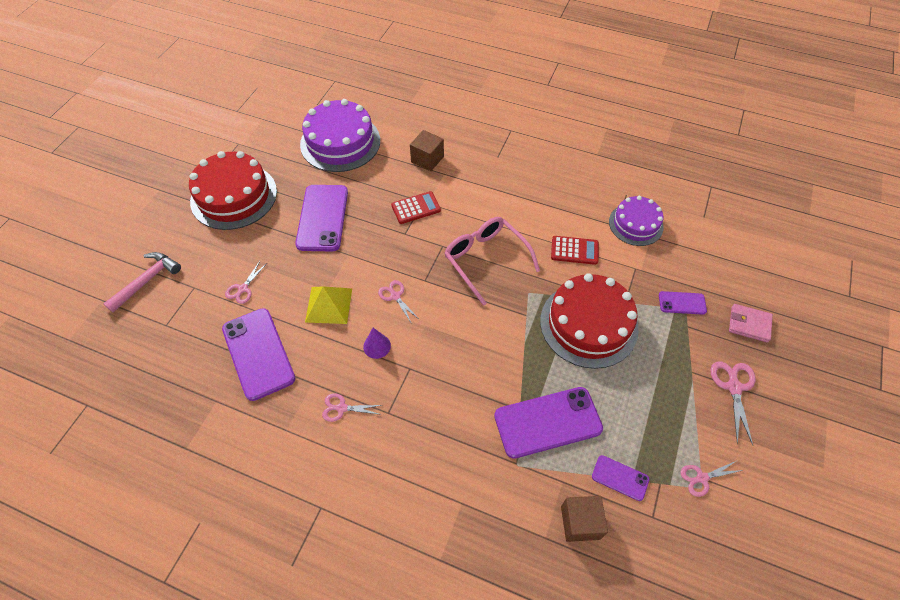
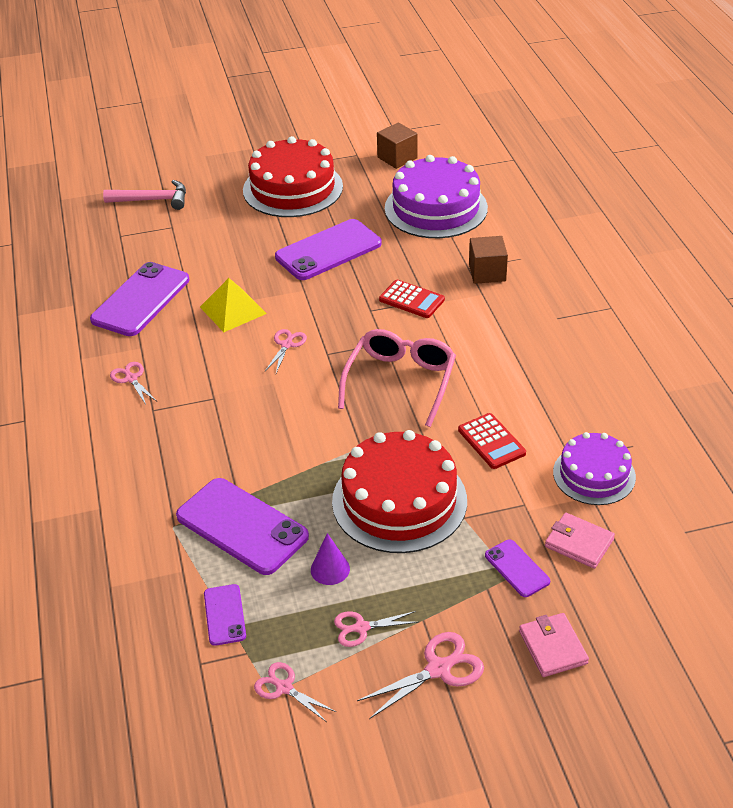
camera: 55 degrees right, 15 degrees down
(243, 288) = (198, 253): pink scissors -> pink scissors (361, 628)
(377, 346) = (217, 364): purple cone -> purple cone (330, 569)
(580, 522) = (147, 605): brown cube -> brown cube (397, 158)
(682, 264) = (579, 543): none -> pink wallet

